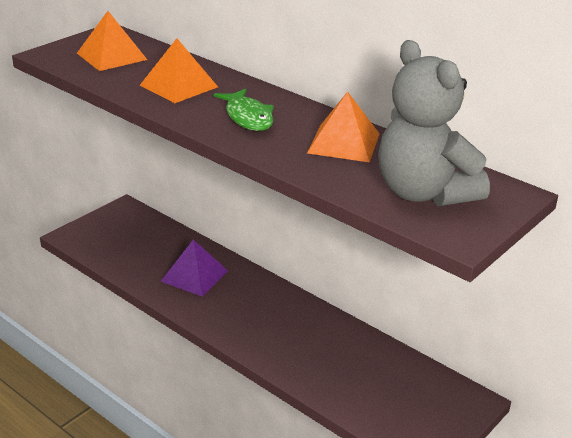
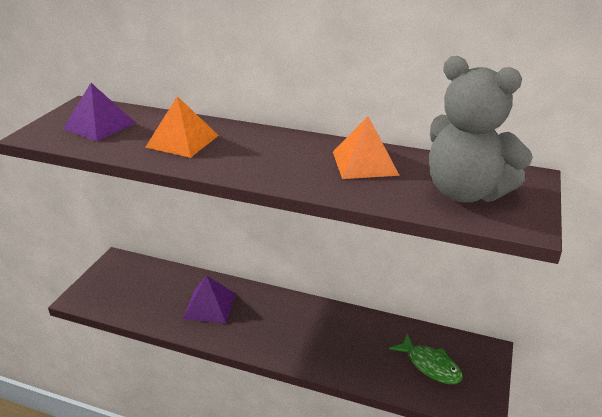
camera: 20 degrees left, 0 degrees up
(111, 56) = (99, 125): orange pyramid -> purple pyramid
(248, 117) = (266, 157): green fish -> green fish (430, 365)

